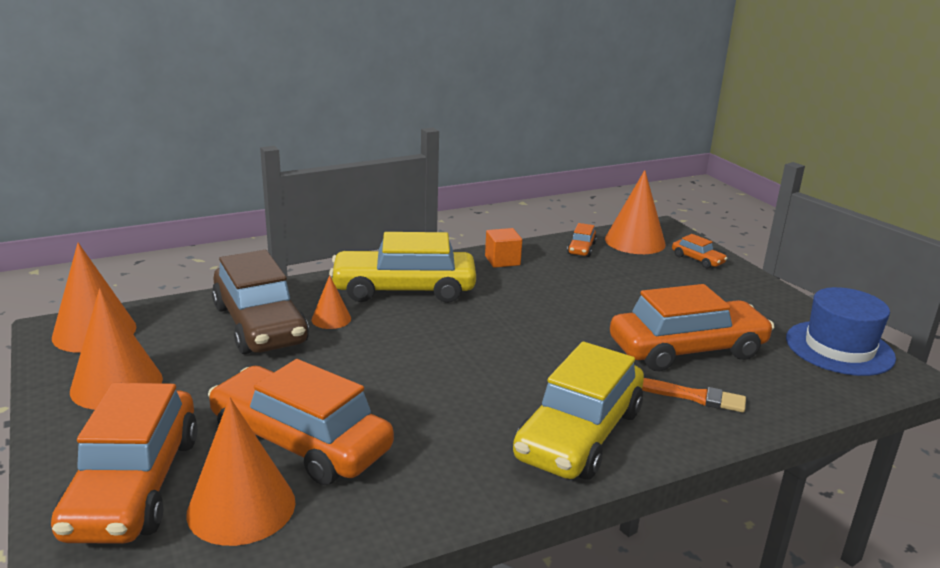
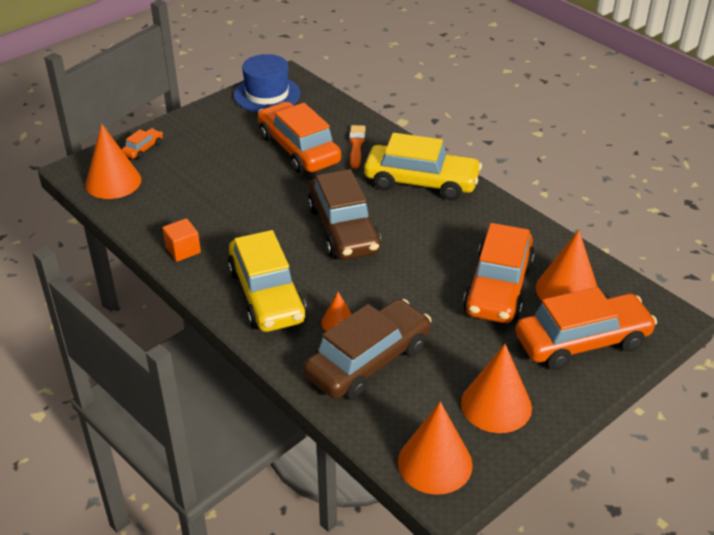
camera: 105 degrees left, 15 degrees up
(493, 350) = (343, 229): none -> brown car
(581, 248) = (139, 209): orange car -> none

